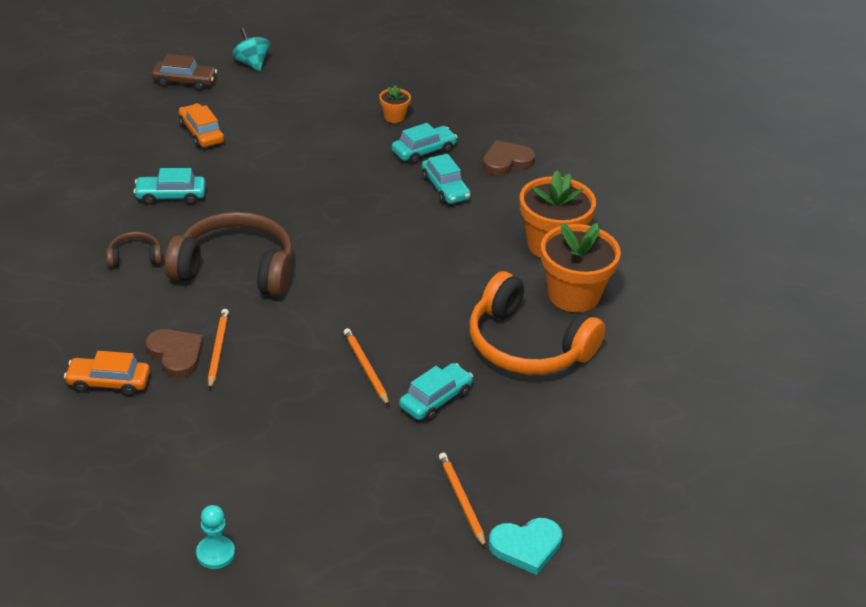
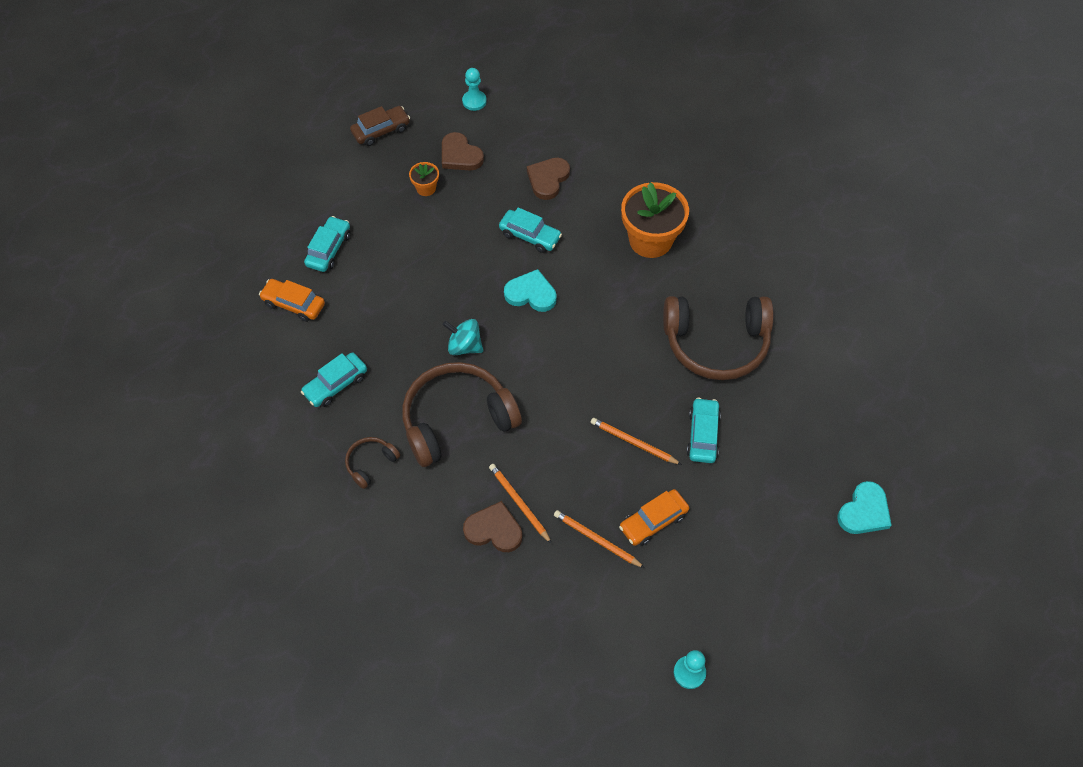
camera: 35 degrees left, 20 degrees up
(109, 382) = (473, 591): orange car -> orange car (653, 521)
(184, 81) = (223, 258): brown car -> brown car (381, 131)
(251, 63) = (259, 203): turquoise spinning top -> turquoise spinning top (464, 346)
(399, 224) = (531, 294): none -> turquoise heart
(424, 151) = (480, 209): turquoise car -> turquoise car (329, 249)
(448, 111) = (460, 155): none -> brown heart
(461, 500) = (795, 506): orange pencil -> orange pencil (596, 540)
(503, 84) = (474, 101): none -> turquoise pawn
(527, 345) = (716, 343): orange headphones -> brown headphones
(573, 295) = (705, 276): orange flower pot -> none

